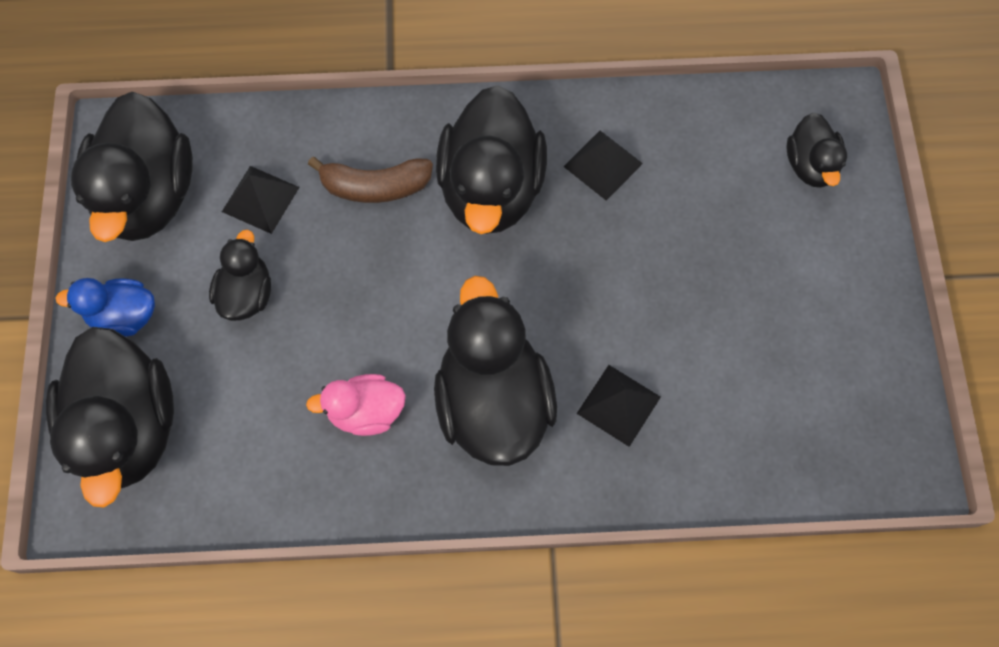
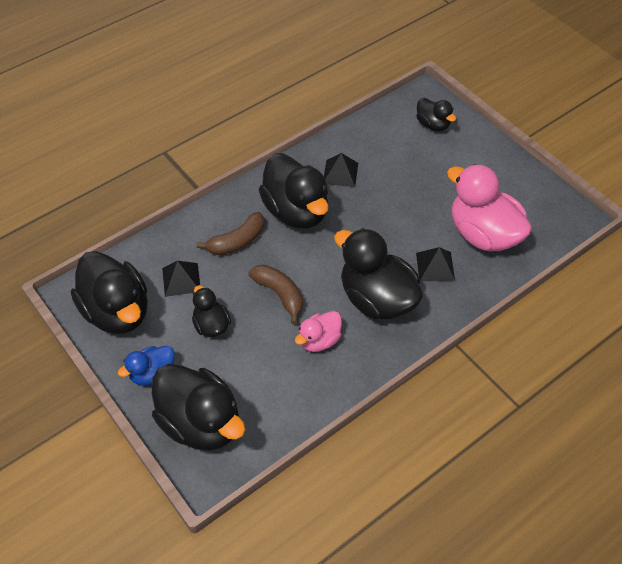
camera: 35 degrees left, 15 degrees down
(368, 306) = (279, 295): none -> brown banana
(734, 400) = (483, 234): none -> pink duck

